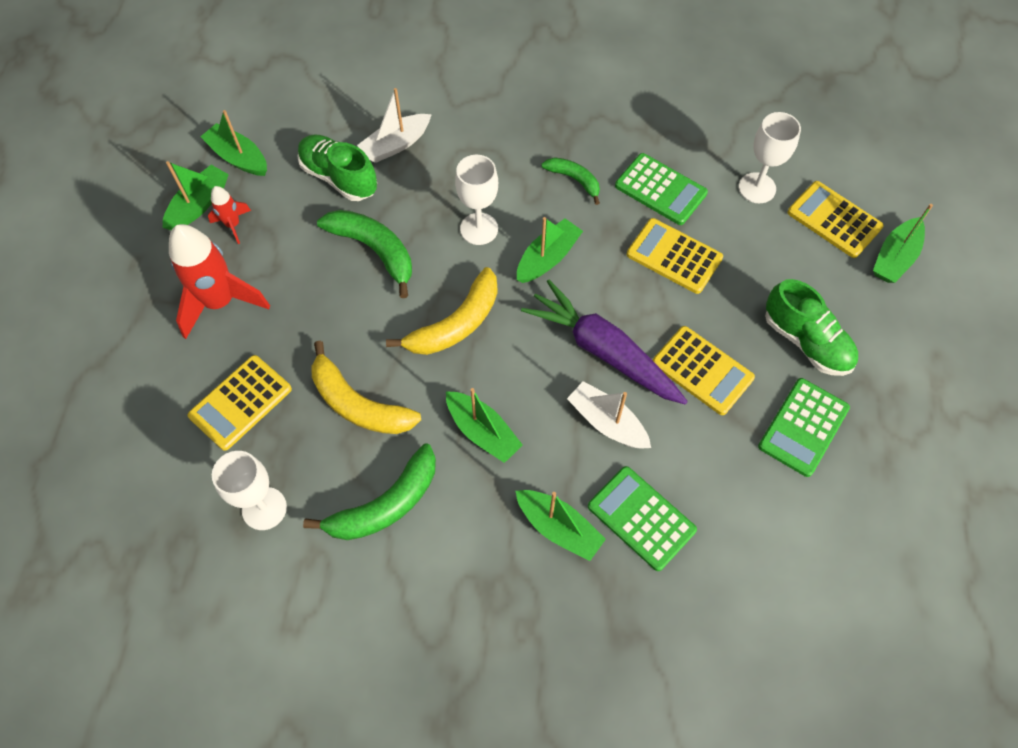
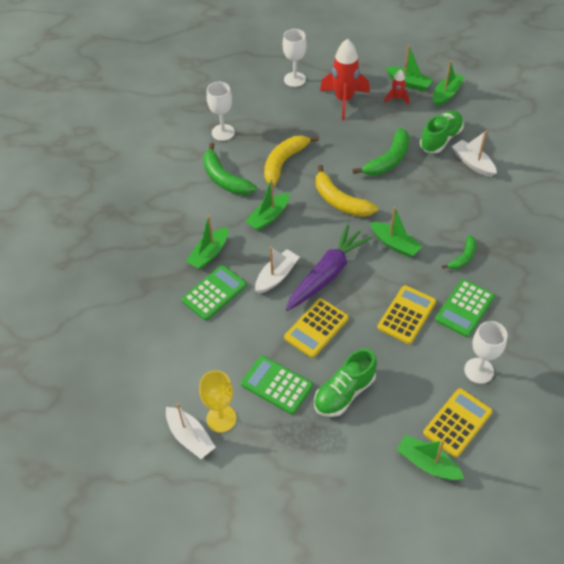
camera: 90 degrees right, 10 degrees down
(240, 402) = (282, 116): yellow calculator -> none
(479, 229) = (412, 208): white goblet -> white goblet (294, 79)
(867, 504) = (221, 418): none -> yellow goblet
(903, 548) = (190, 437): none -> white boat

